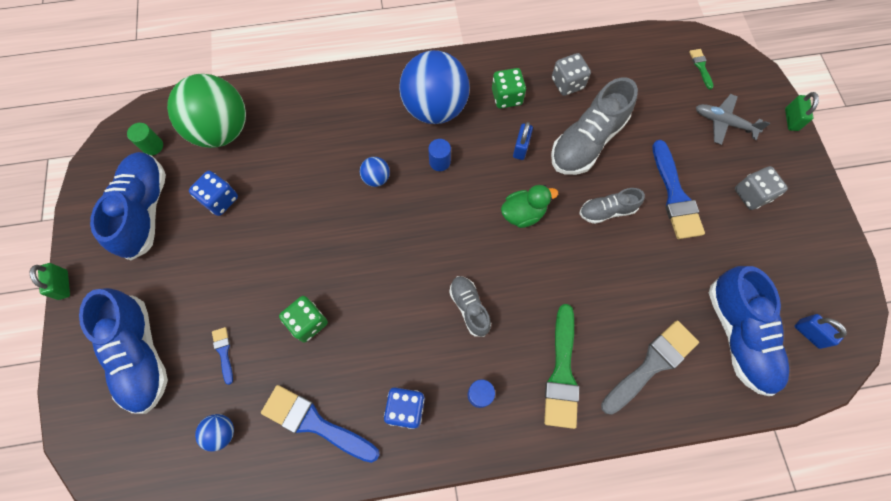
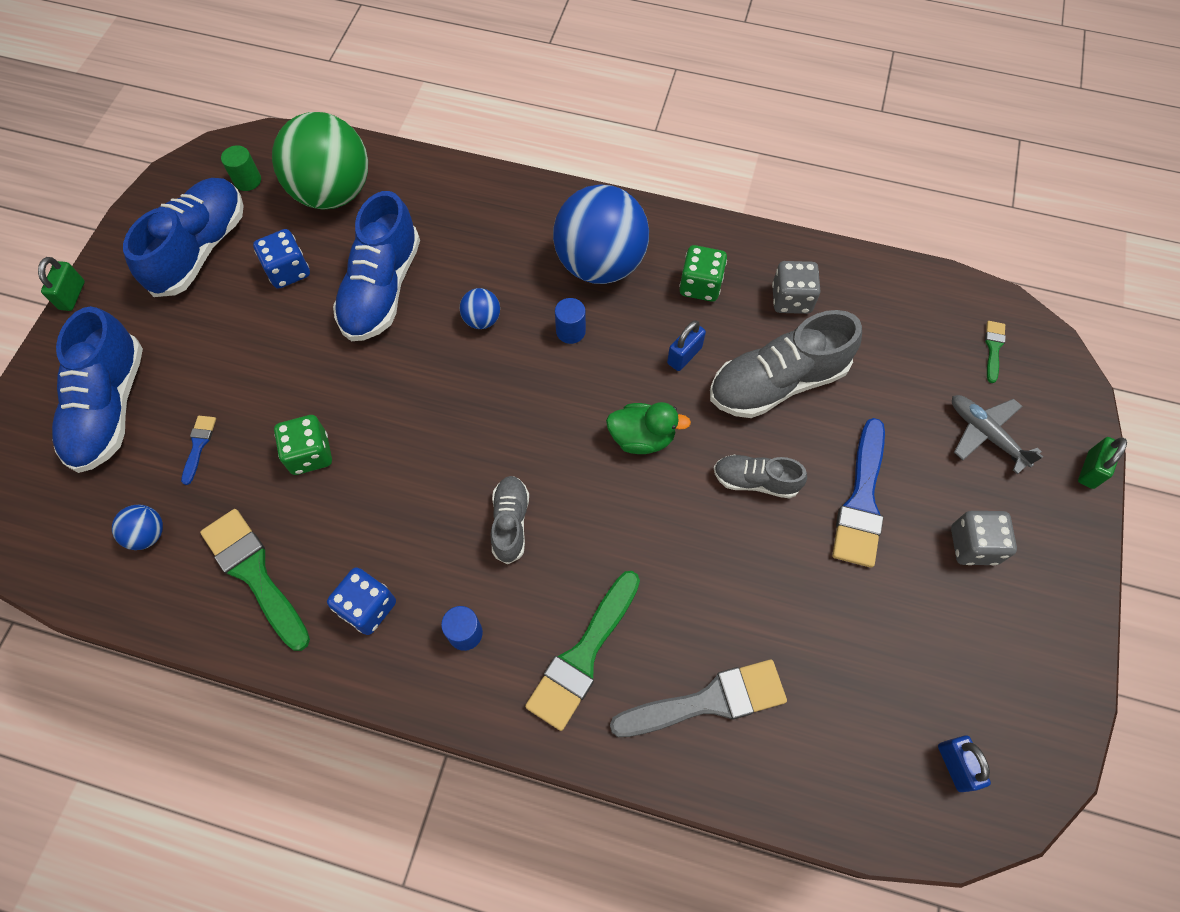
camera: 25 degrees right, 5 degrees down
(315, 423) = (254, 574): blue brush -> green brush
(738, 335) = (850, 720): blue shoe -> blue shoe (381, 289)

